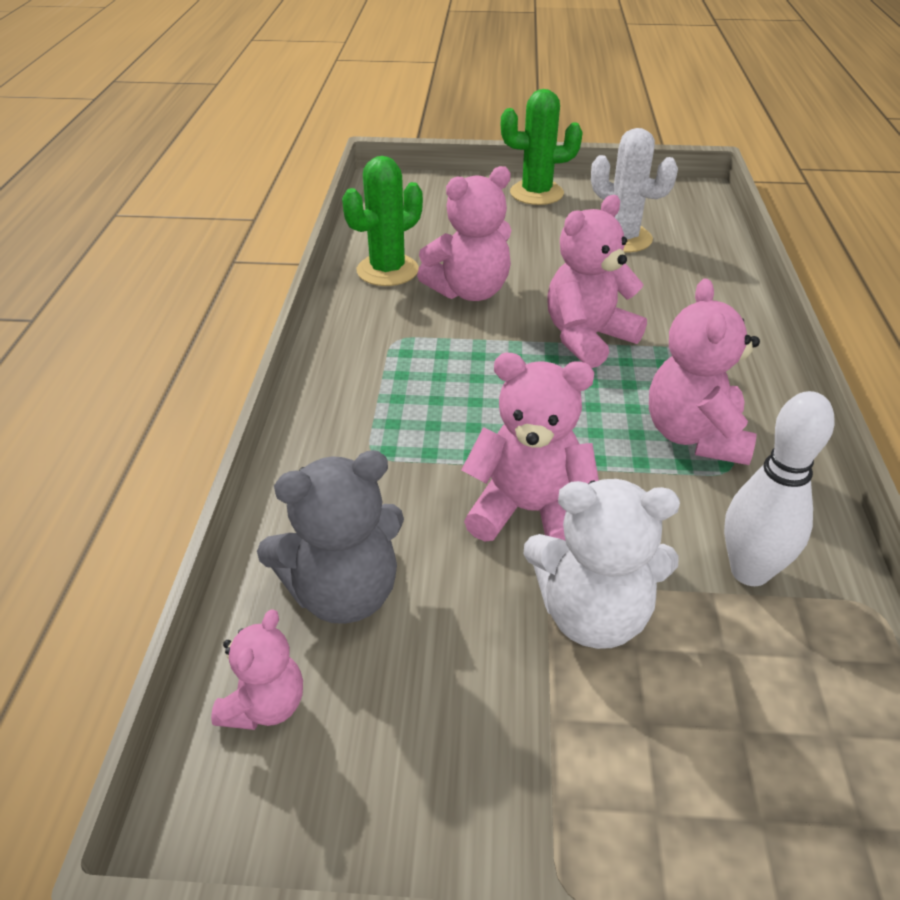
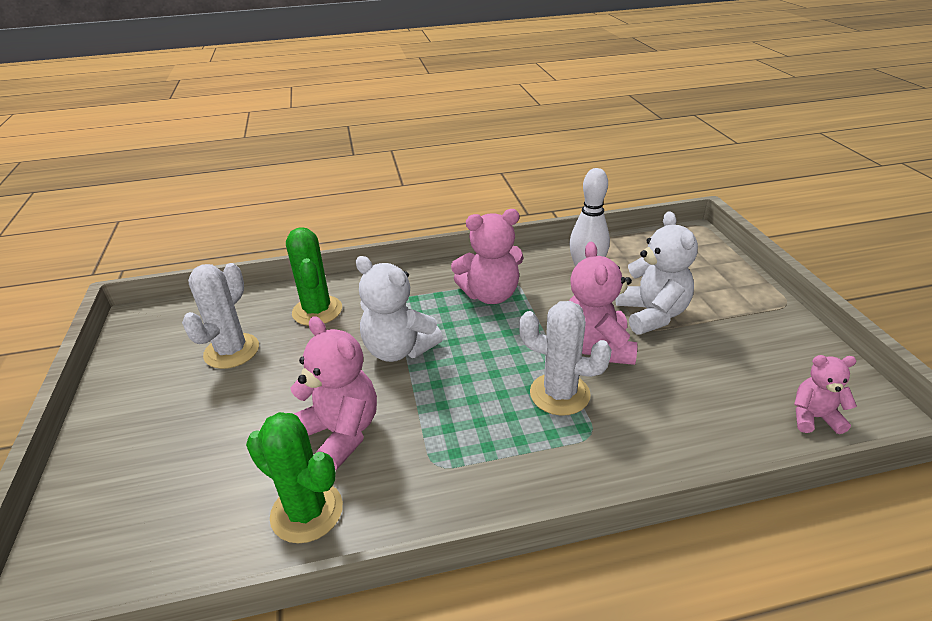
camera: 105 degrees left, 5 degrees down
(343, 593) = (718, 410): grey teddy bear -> none
(451, 447) = (559, 394): none -> white cactus
(536, 193) = (120, 424): green cactus -> green cactus (317, 311)
(588, 338) = (398, 349): pink teddy bear -> white teddy bear

